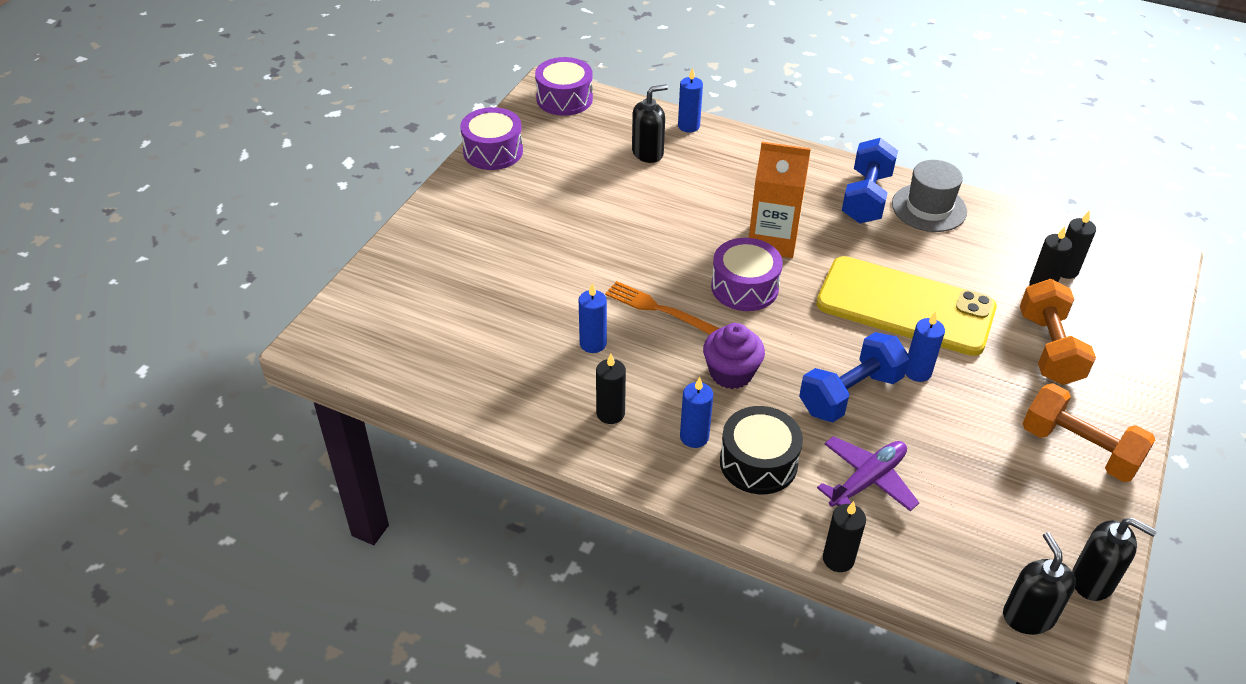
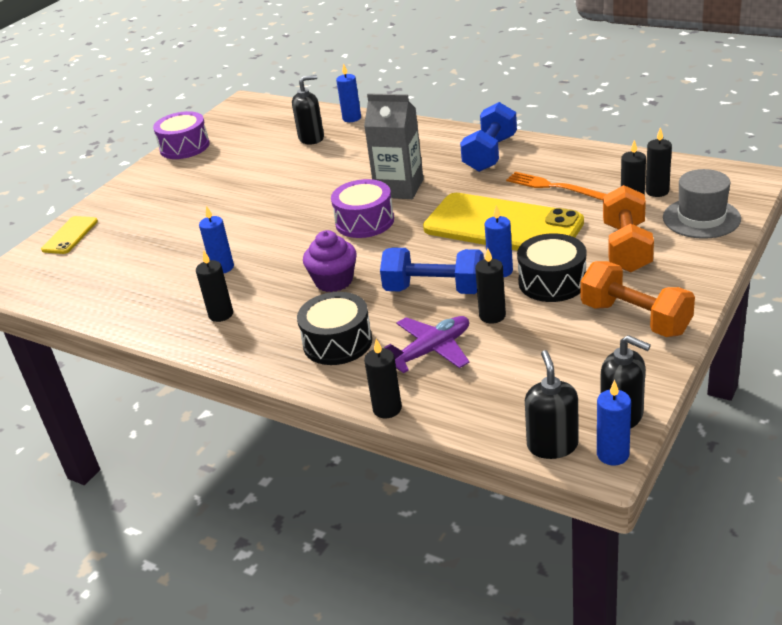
camera: 10 degrees right, 10 degrees down
(388, 279) = (70, 235): none -> yellow phone
(564, 99) = (254, 109): purple drum -> none
(657, 309) = (285, 241): orange fork -> orange fork (551, 186)
(694, 437) = (287, 327): blue candle -> blue candle (612, 454)
(772, 240) = (399, 188): orange carton -> grey carton
(850, 394) = (434, 290): blue dumbbell -> blue dumbbell turned 45 degrees clockwise
(923, 435) = (492, 316): none -> black candle
(929, 208) = (544, 157): grey hat -> grey hat (701, 218)
(978, 391) = (552, 282): none -> black drum

